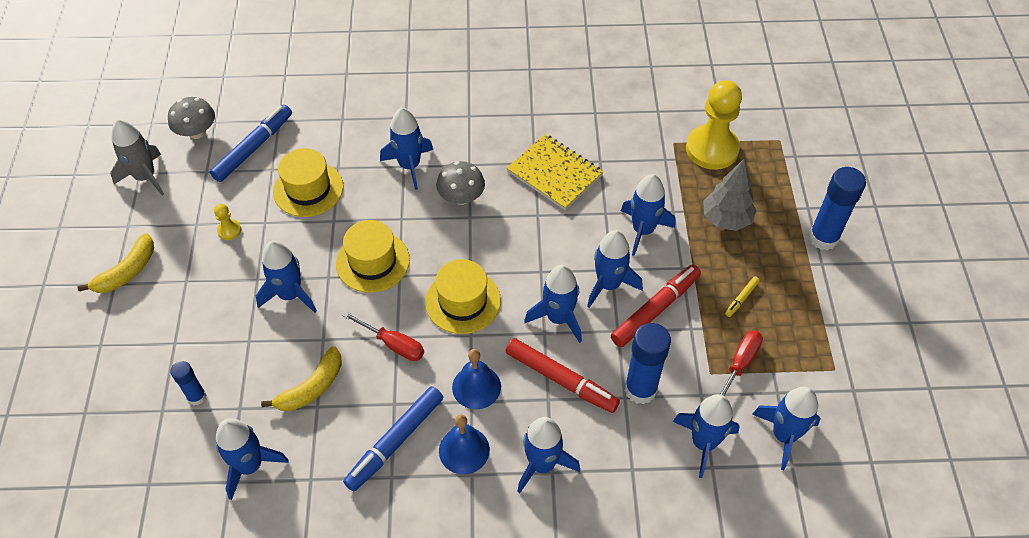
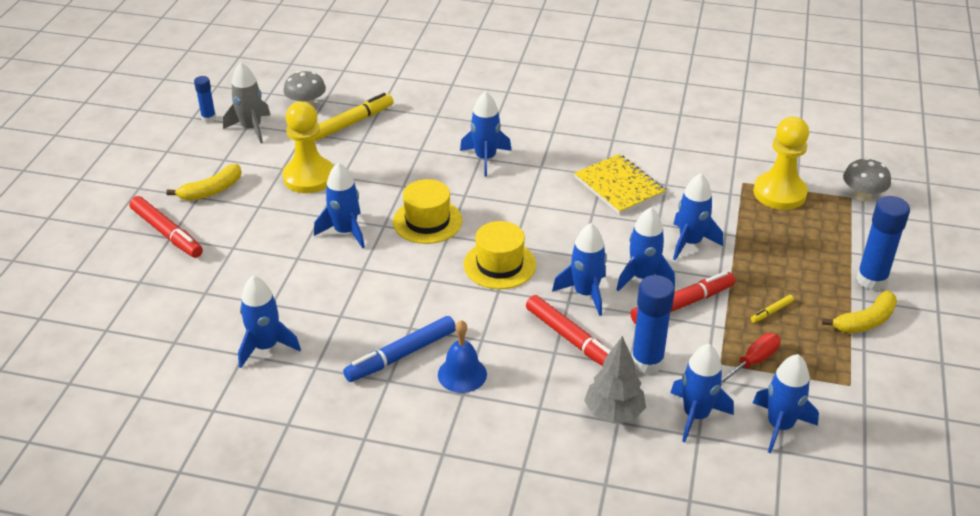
camera: 15 degrees right, 15 degrees down
(95, 340) = (167, 233): none -> red marker
(197, 397) = (238, 288): blue glue stick -> blue glue stick (209, 118)
(229, 230) = (309, 177): yellow pawn -> yellow pawn, size x2.38
(253, 148) = (351, 123): blue marker -> yellow marker
(308, 189) = (388, 160): yellow hat -> none
(312, 387) = (340, 301): yellow banana -> yellow banana (865, 321)
(393, 344) = (425, 284): red screwdriver -> none
(461, 197) = (525, 189): grey mushroom -> grey mushroom (862, 195)
(476, 387) = (490, 330): blue bell -> none
(542, 464) = (532, 400): blue rocket -> none
(726, 219) = (776, 248): grey tree -> grey tree (613, 413)

